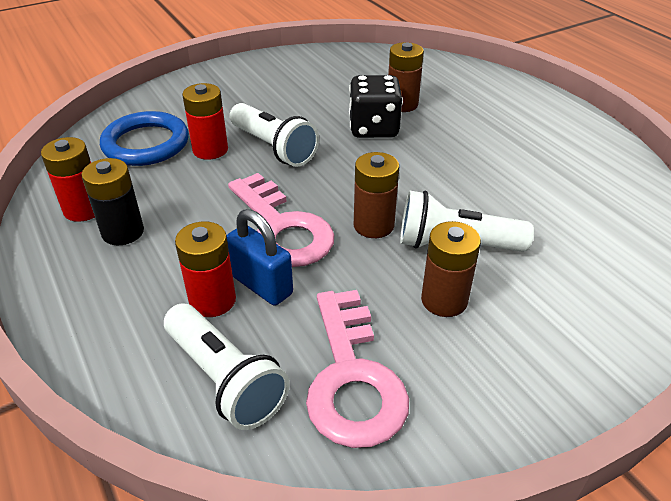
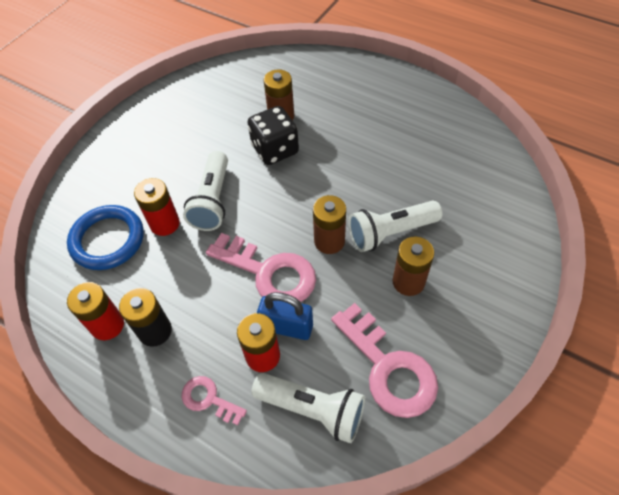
camera: 25 degrees left, 15 degrees up
(121, 315) = (209, 399): none -> pink key
(273, 148) = (212, 200): white flashlight -> white flashlight turned 75 degrees clockwise

